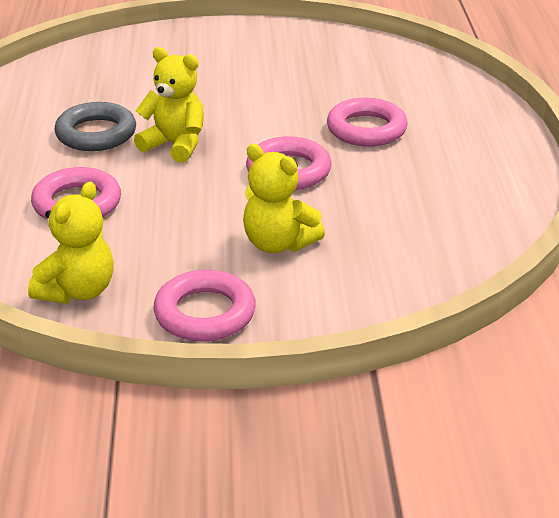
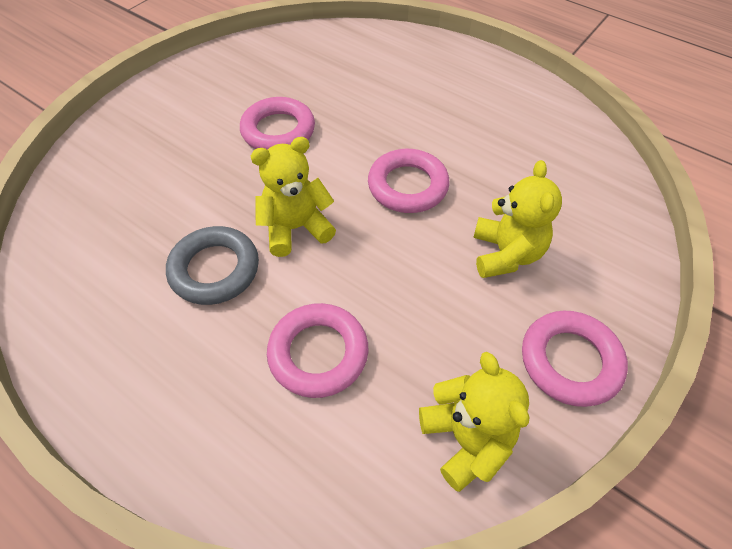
camera: 50 degrees left, 20 degrees up
(278, 244) = (505, 254): yellow teddy bear -> yellow teddy bear turned 75 degrees counterclockwise
(366, 129) = (394, 112): pink ring -> pink ring (278, 130)

